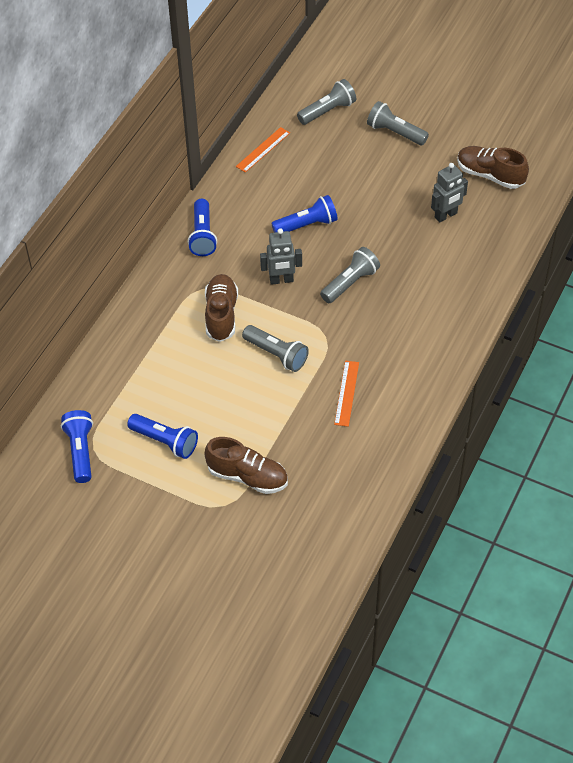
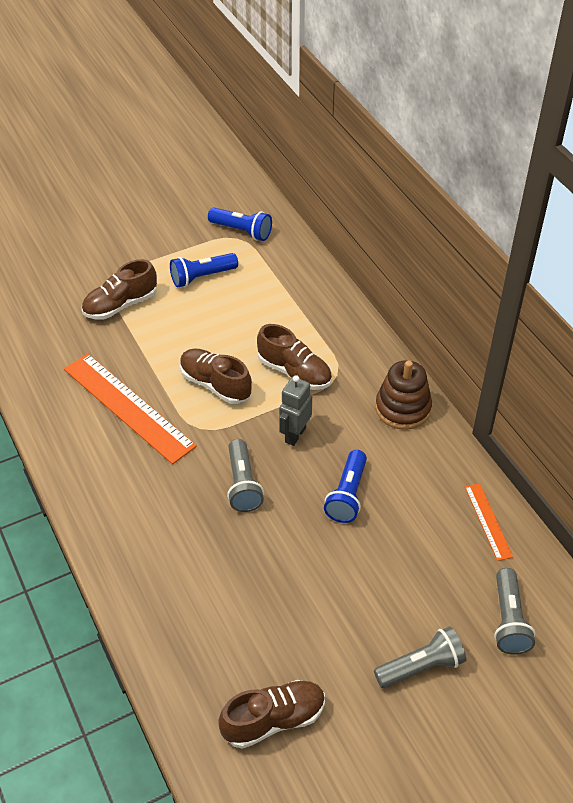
camera: 125 degrees right, 5 degrees down
(202, 235) = (403, 408): blue flashlight -> brown stacking toy
(276, 354) = (215, 384): grey flashlight -> brown shoe
(347, 393) = (128, 407): orange ruler -> orange ruler, size x2.04
(446, 215) = (253, 627): grey robot -> none

